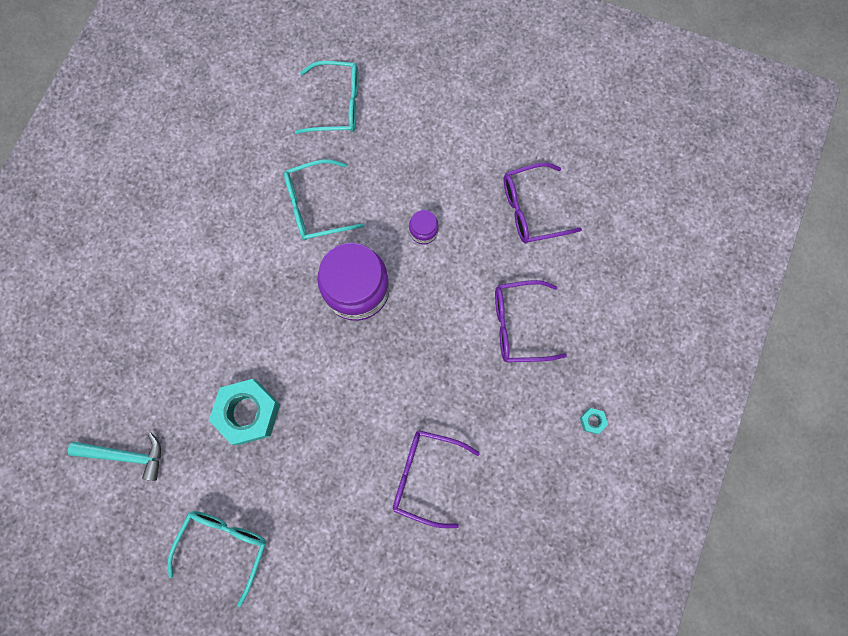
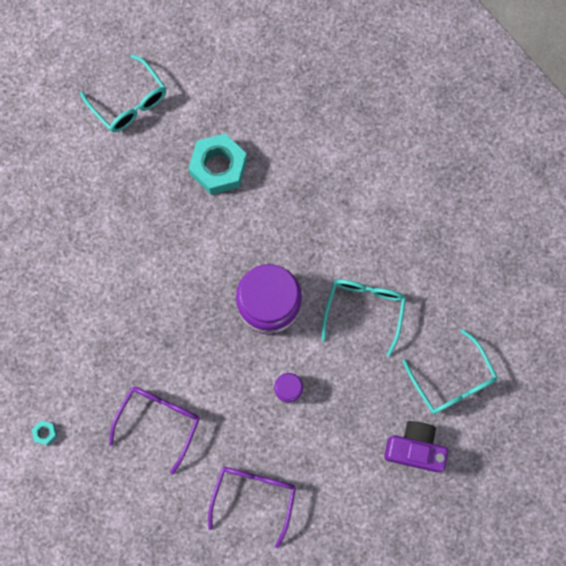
camera: 120 degrees right, 0 degrees up
(126, 455) = (240, 64): turquoise hammer -> none
(337, 105) = (452, 381): turquoise glasses -> turquoise glasses turned 60 degrees counterclockwise
(412, 106) = (414, 448): none -> purple camera
(425, 476) = (87, 275): purple glasses -> none

